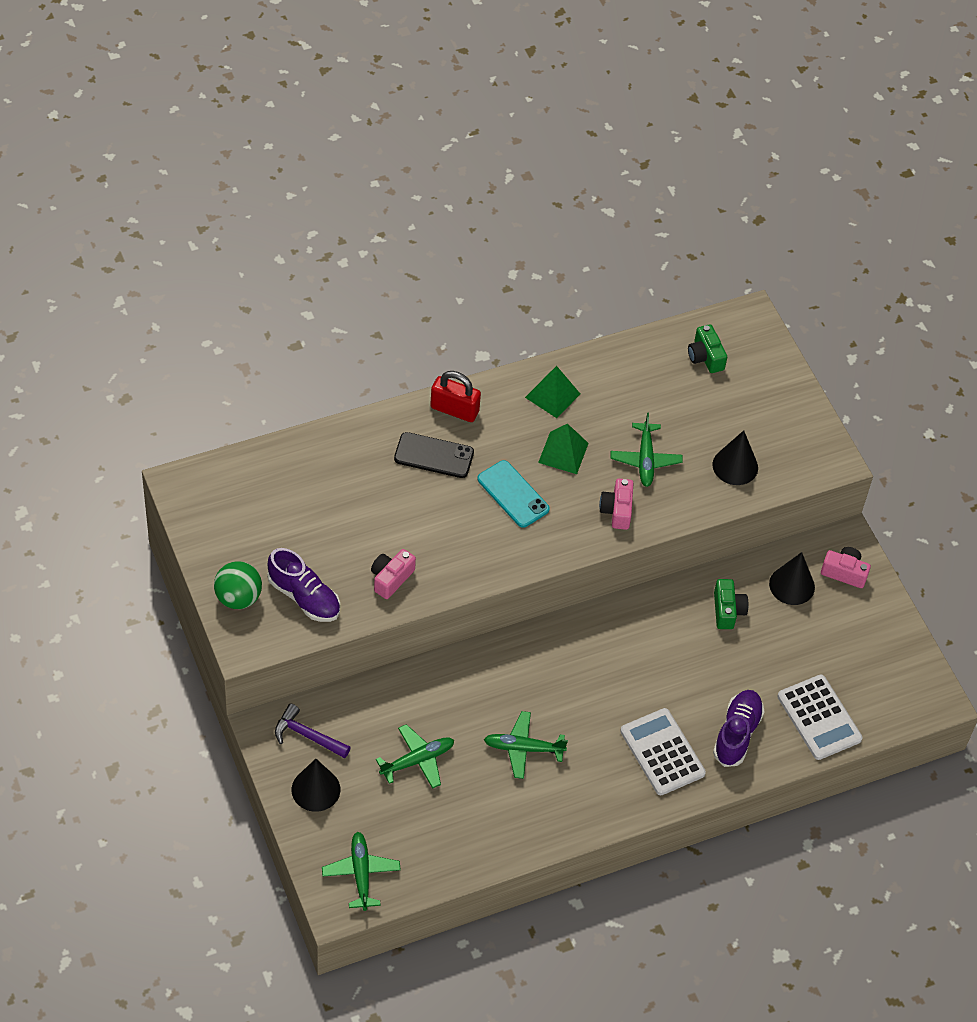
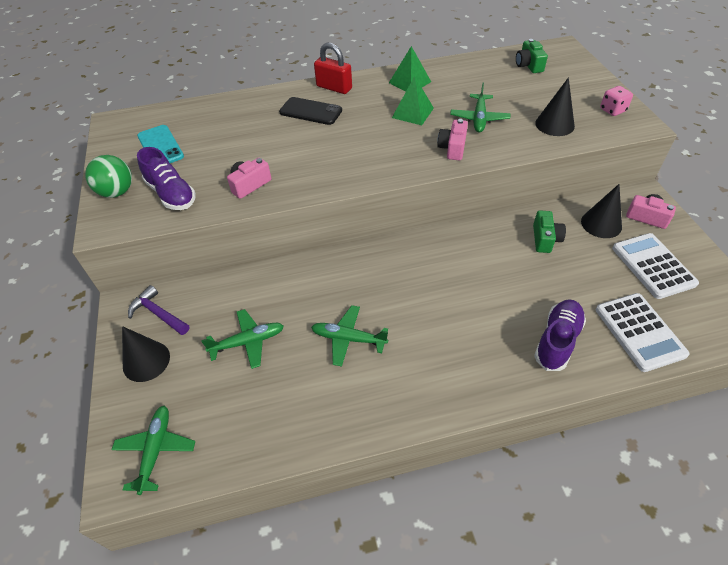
camera: 15 degrees right, 5 degrees down
(513, 494) = (367, 135): turquoise phone -> turquoise phone (160, 146)
(662, 752) = (482, 352): white calculator -> white calculator (653, 266)
(804, 438) = (612, 110): none -> pink dice

